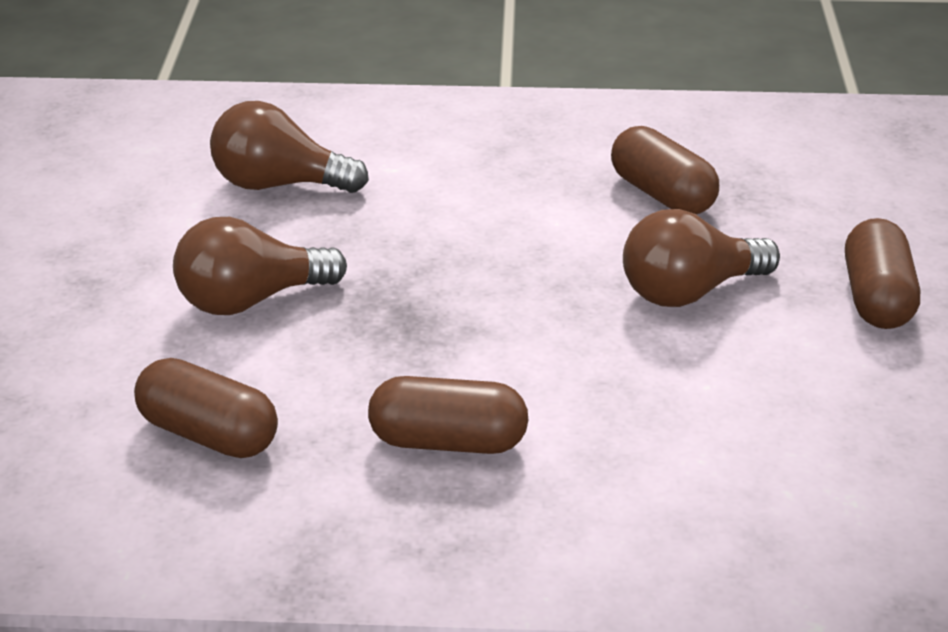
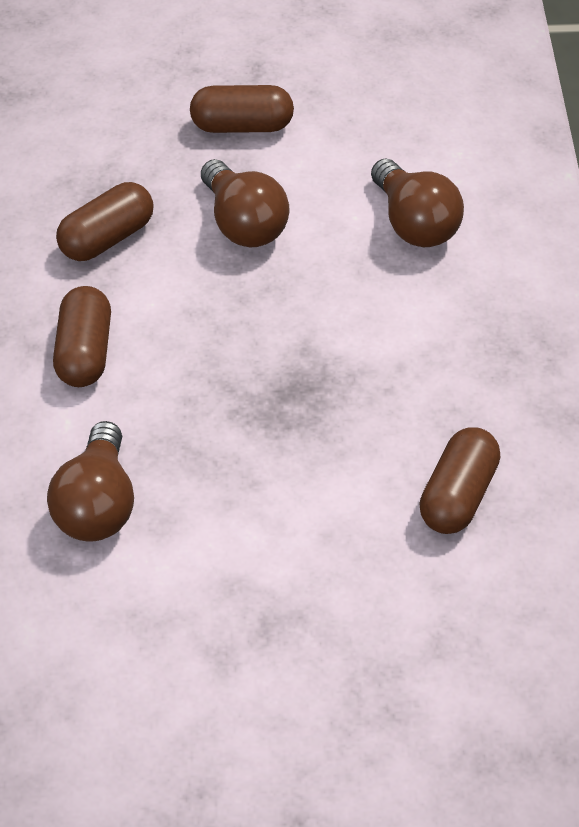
camera: 95 degrees left, 15 degrees up
(251, 300) = (283, 497): brown light bulb -> brown light bulb (414, 223)
(448, 441) = (440, 352): brown capsule -> brown capsule (85, 352)

